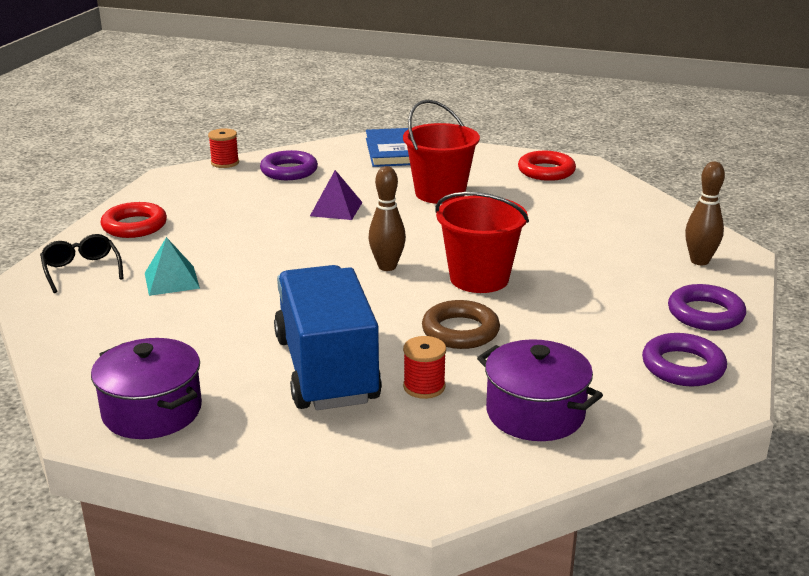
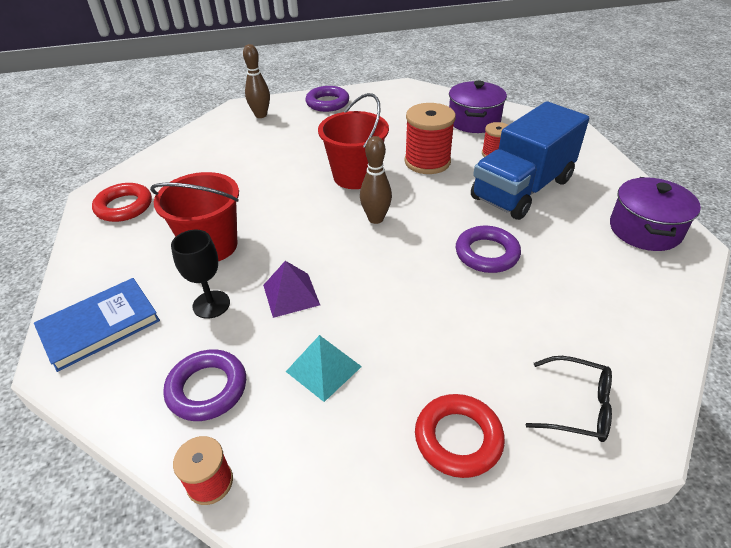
camera: 120 degrees left, 15 degrees up
(82, 270) = (577, 406): black glasses -> black glasses turned 105 degrees counterclockwise
(171, 280) = (518, 323): turquoise pyramid -> turquoise pyramid (323, 369)
(366, 183) = (211, 304): none -> black goblet
(460, 331) = (427, 162): brown ring -> red spool
(683, 366) = (388, 99): purple ring -> purple ring (487, 254)

